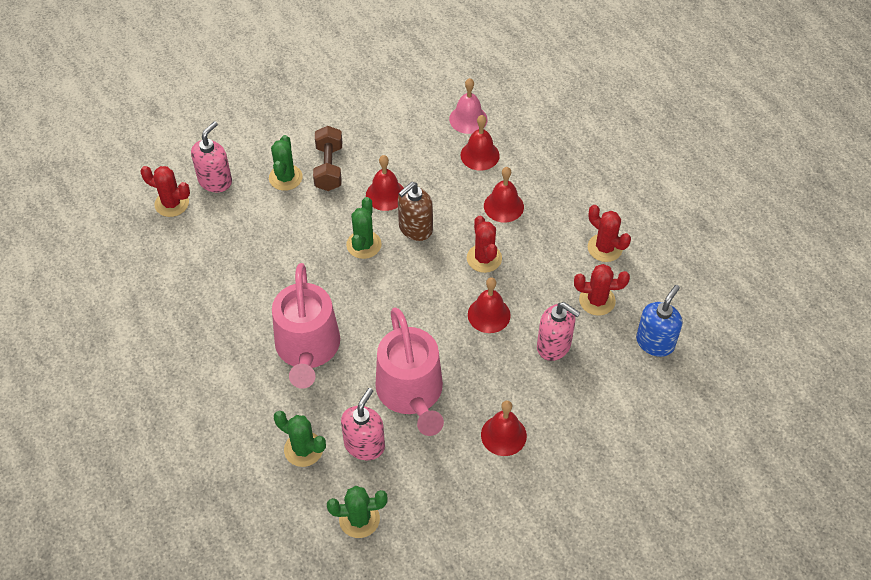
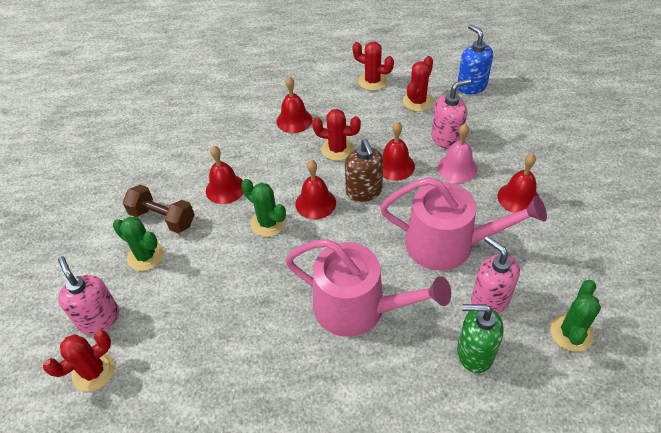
camera: 60 degrees left, 5 degrees down
(303, 449) = (474, 353): green cactus -> green soap dispenser
(415, 228) = (276, 181): brown soap dispenser -> brown soap dispenser (364, 191)
(468, 119) = (191, 110): pink bell -> pink bell (457, 168)
(480, 155) = (233, 116): red bell -> red bell (315, 203)
(605, 248) = (372, 81): red cactus -> red cactus turned 45 degrees clockwise

